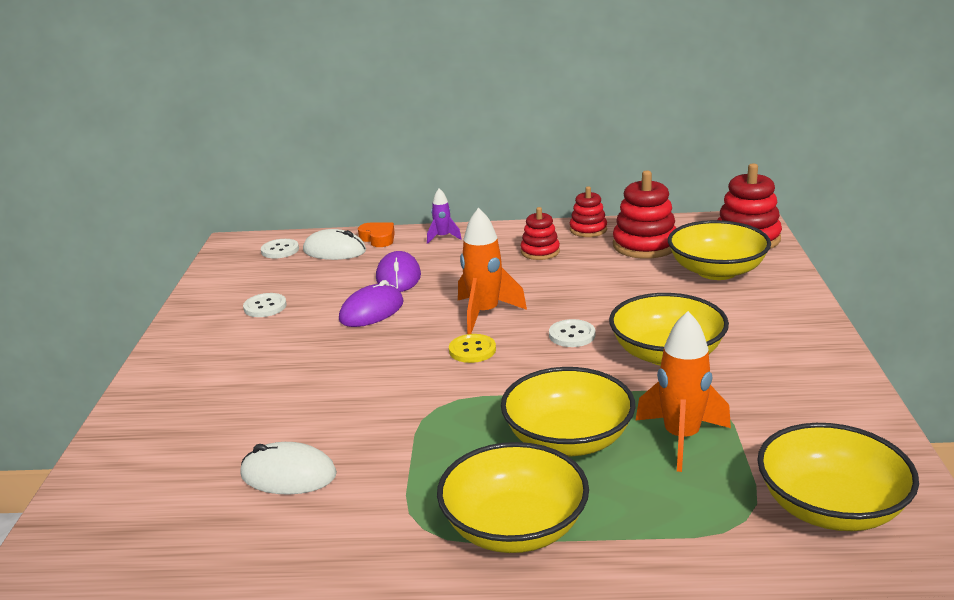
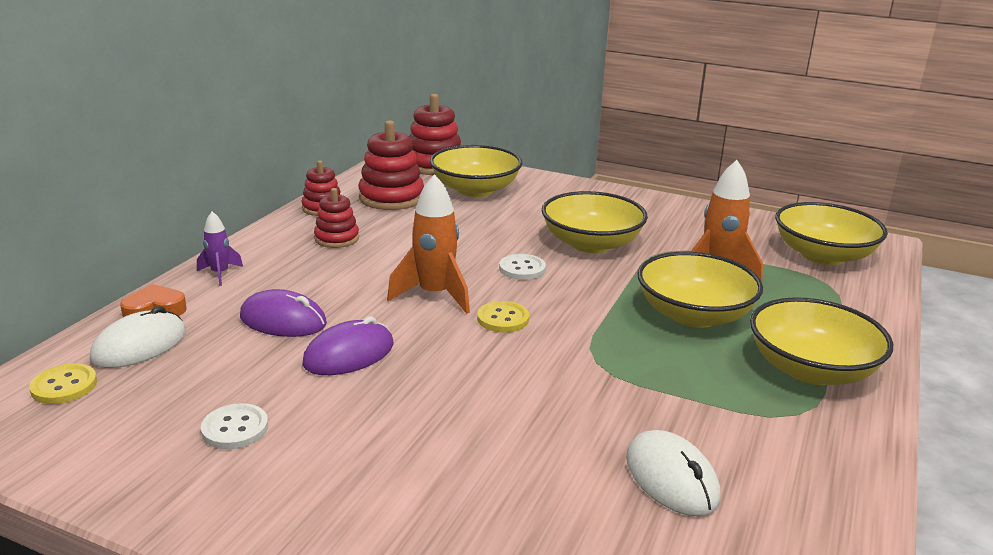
camera: 70 degrees left, 0 degrees up
(280, 250) = (64, 386): white button -> yellow button
(288, 474) = (671, 478): white mouse -> white mouse turned 60 degrees counterclockwise
(372, 311) = (349, 354): purple mouse -> purple mouse turned 75 degrees clockwise

